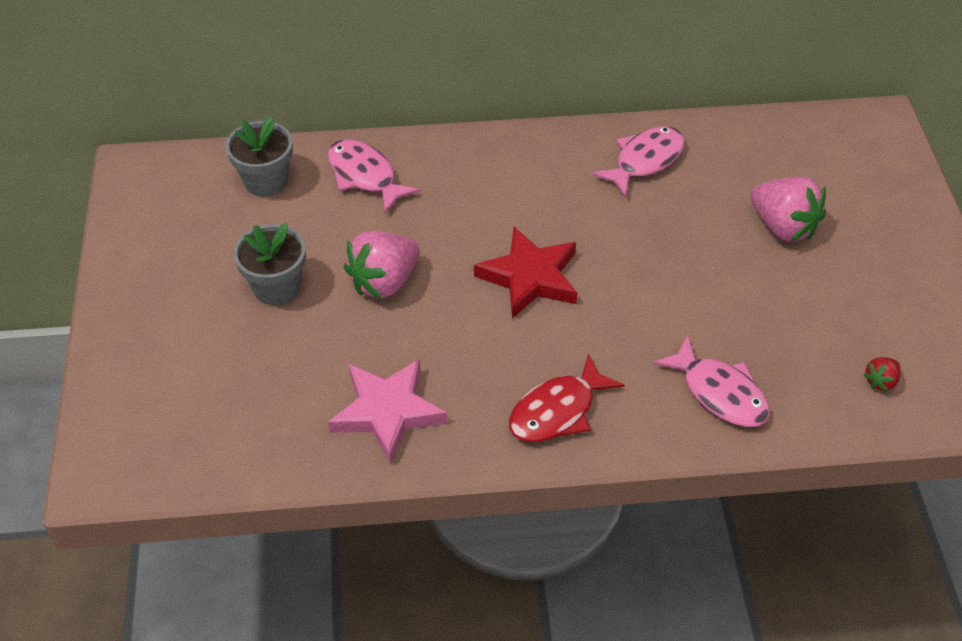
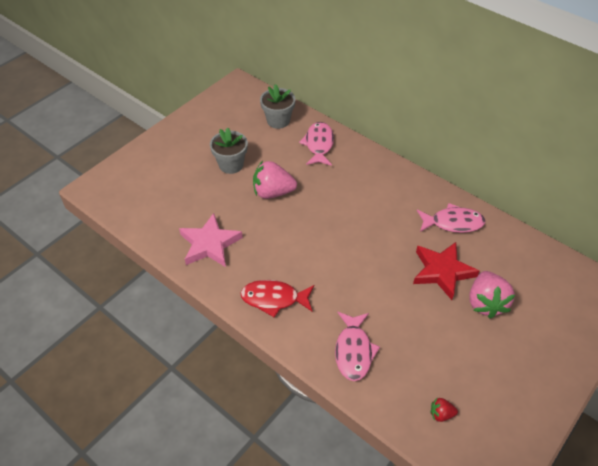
camera: 45 degrees right, 0 degrees up
(530, 277) = (334, 235): red star -> red star (442, 272)

